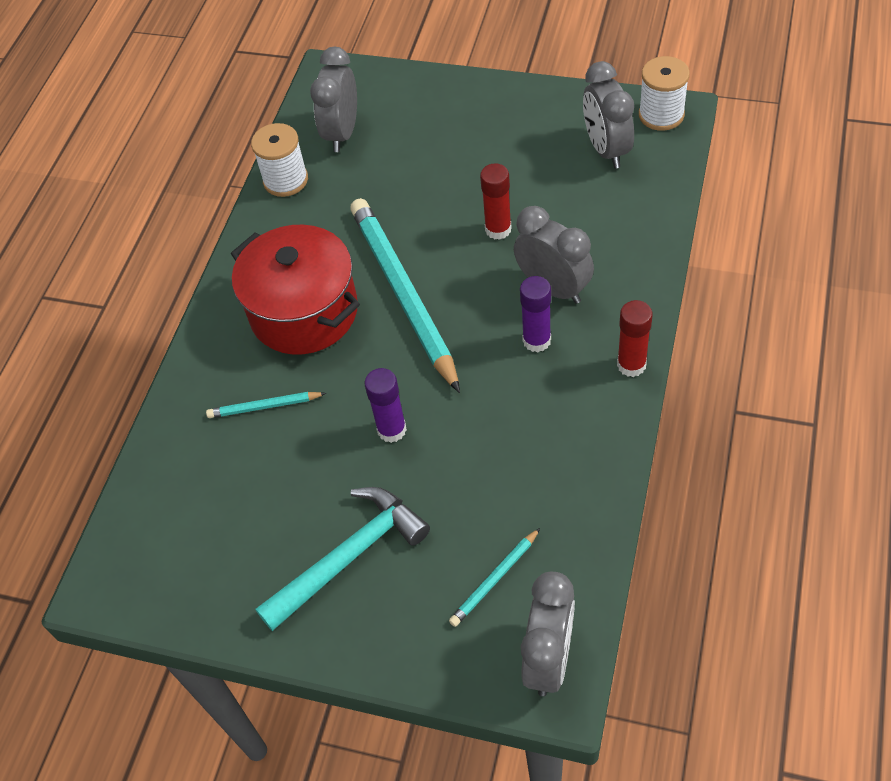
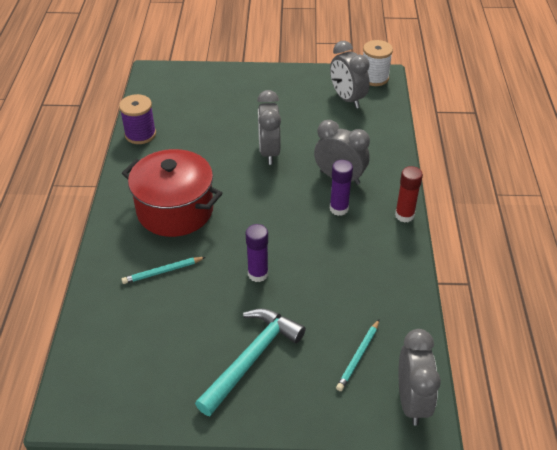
camera: 20 degrees left, 10 degrees down
(285, 180) = (140, 134): white spool -> purple spool
(342, 133) = (172, 104): grey clock -> grey clock (269, 152)
(404, 293) = (241, 191): turquoise pencil -> none
(498, 229) = (293, 148): red glue stick -> none

